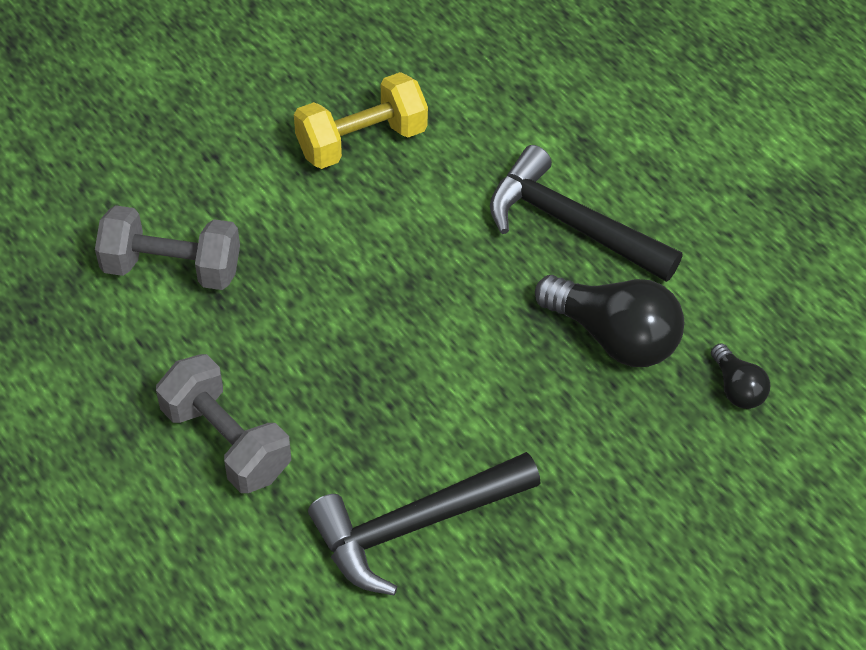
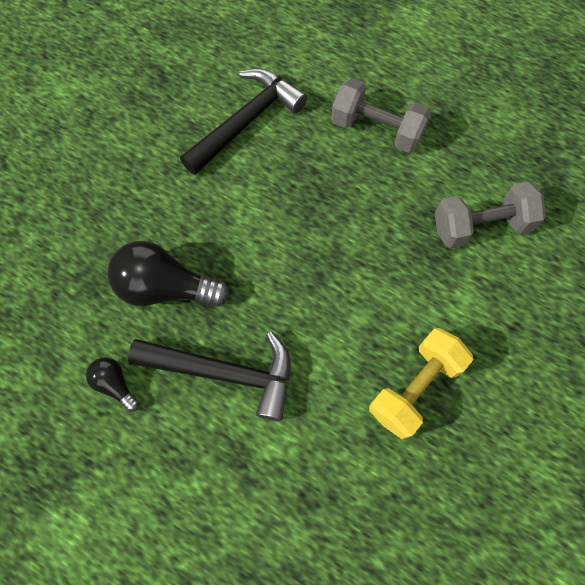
camera: 160 degrees right, 15 degrees up
(736, 388) = (72, 280): black light bulb -> black light bulb (115, 384)

